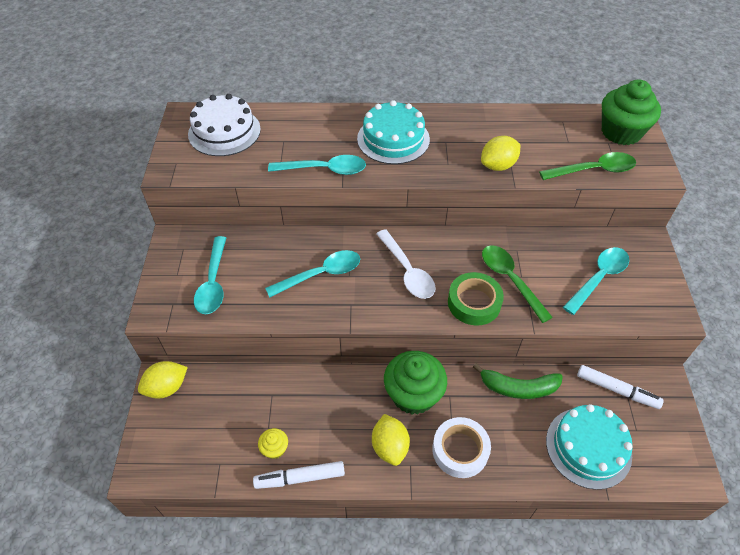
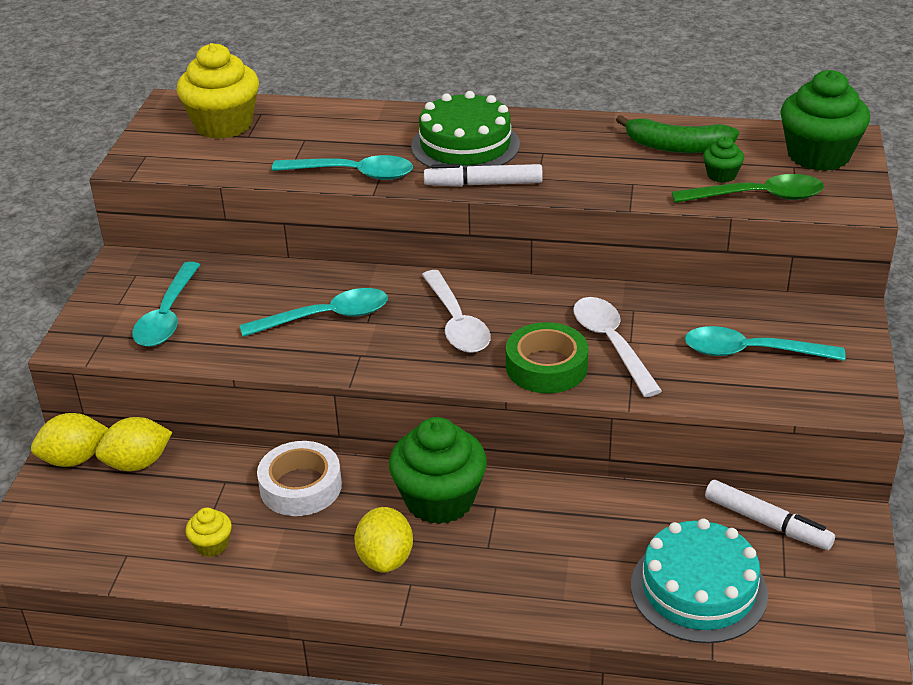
camera: 10 degrees right, 15 degrees down
(224, 131) = (223, 124): white cake -> yellow cupcake
(300, 478) = (239, 582): white marker -> white marker (483, 184)
(393, 139) = (465, 145): turquoise cake -> green cake
(460, 450) = (492, 573): white tape -> white tape (300, 486)
(498, 165) = (612, 184): yellow lemon -> yellow lemon (137, 463)
(510, 280) = (611, 344): green spoon -> white spoon
(518, 387) = (607, 506): green banana -> green banana (677, 147)
(565, 153) = (721, 175): none -> green cupcake
(598, 278) = (752, 352): turquoise spoon -> turquoise spoon turned 135 degrees counterclockwise

